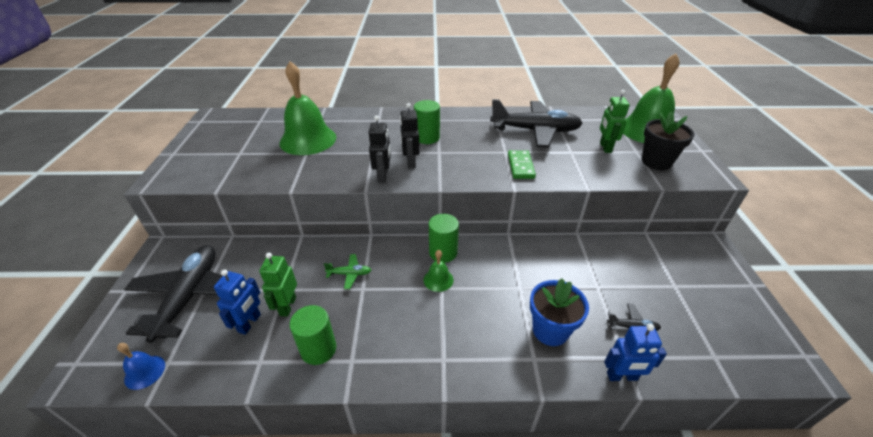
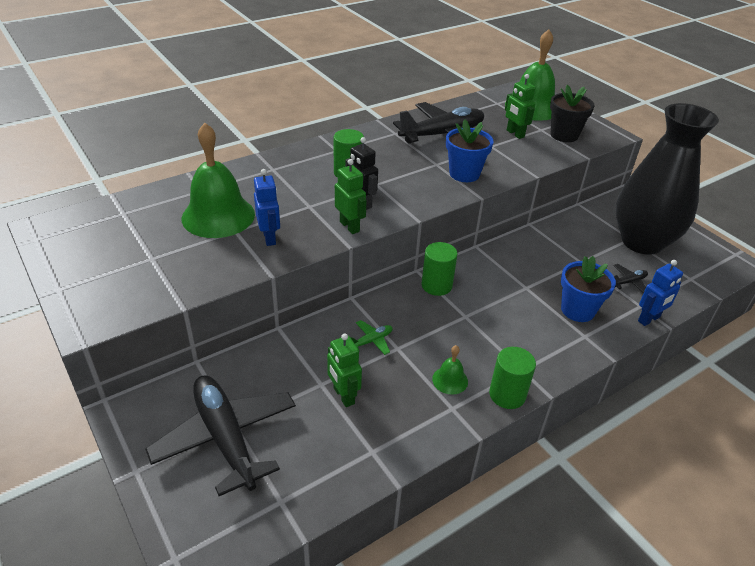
camera: 35 degrees left, 0 degrees up
(145, 372) = (267, 521): blue bell -> none
(250, 323) = (323, 428): blue robot -> blue robot (269, 238)
(318, 349) = (414, 414): green cylinder -> green cylinder (507, 395)
(383, 176) = (349, 226): black robot -> green robot
(438, 279) = (456, 310): green bell -> green bell (450, 380)
(520, 166) = (464, 174): green domino -> blue flower pot
(686, 294) = (642, 242): none -> black vase

